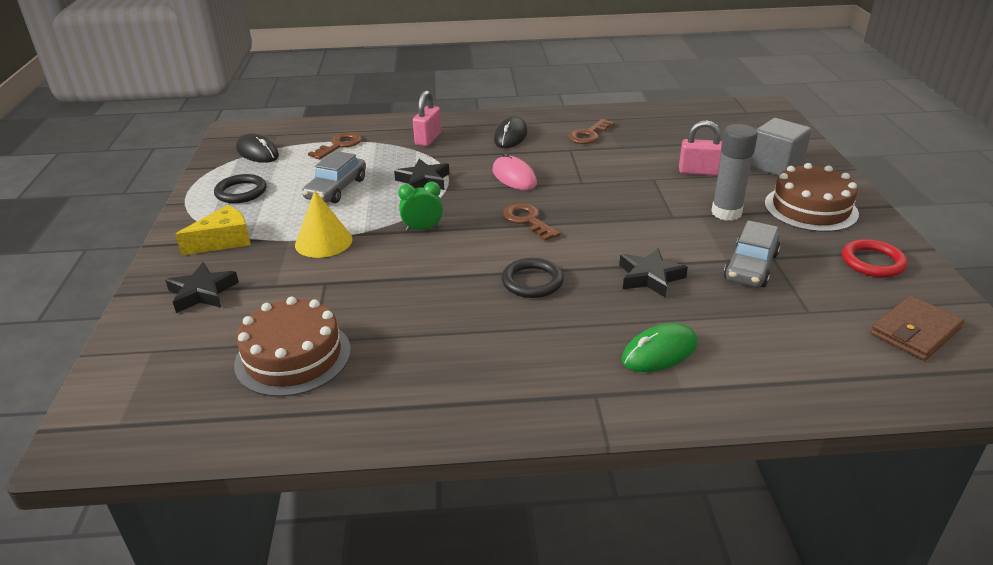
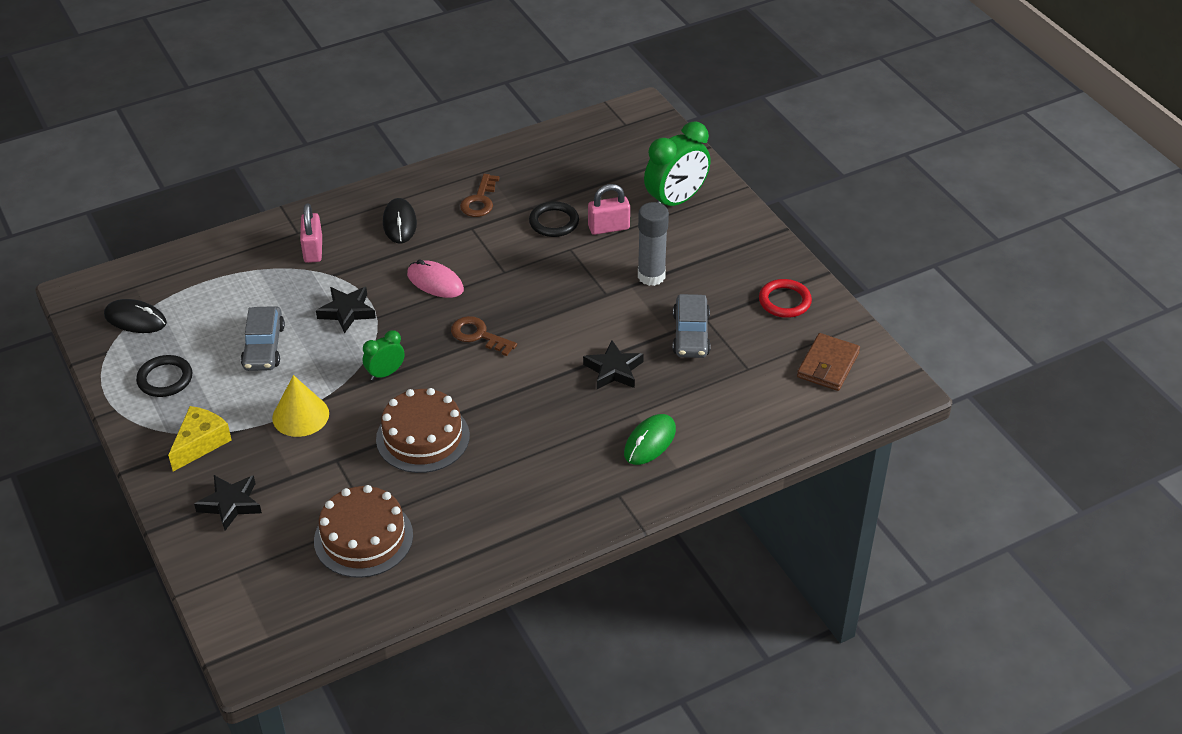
camera: 25 degrees left, 10 degrees up
(339, 145) = (221, 284): brown key -> none
(532, 281) = (518, 404): black ring -> black ring (554, 222)
(775, 166) = (676, 201): grey cube -> green clock
(810, 208) = (721, 250): brown cake -> brown cake (422, 437)

